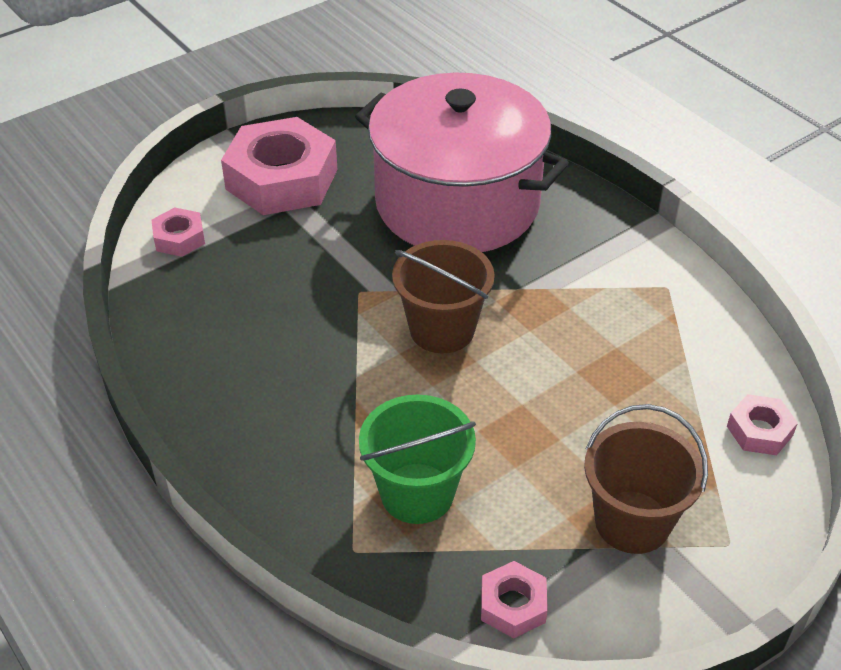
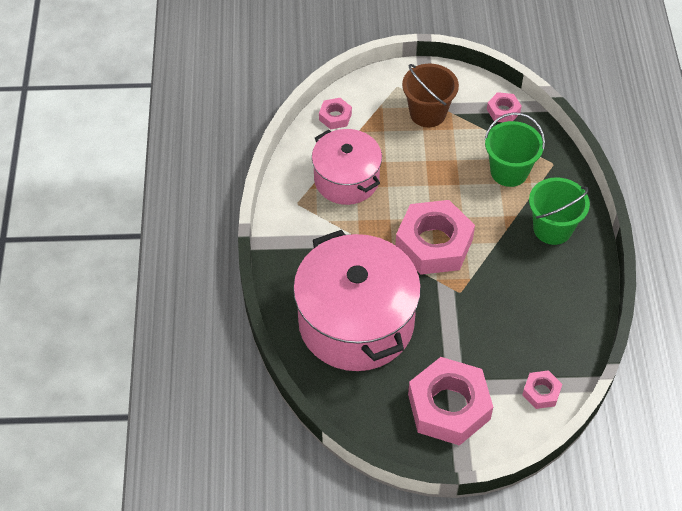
camera: 145 degrees left, 10 degrees up
(286, 438) = (552, 228): none -> green bucket
(442, 329) = (434, 244): brown bucket -> pink nut
(640, 349) = (346, 179): none -> pink pot

